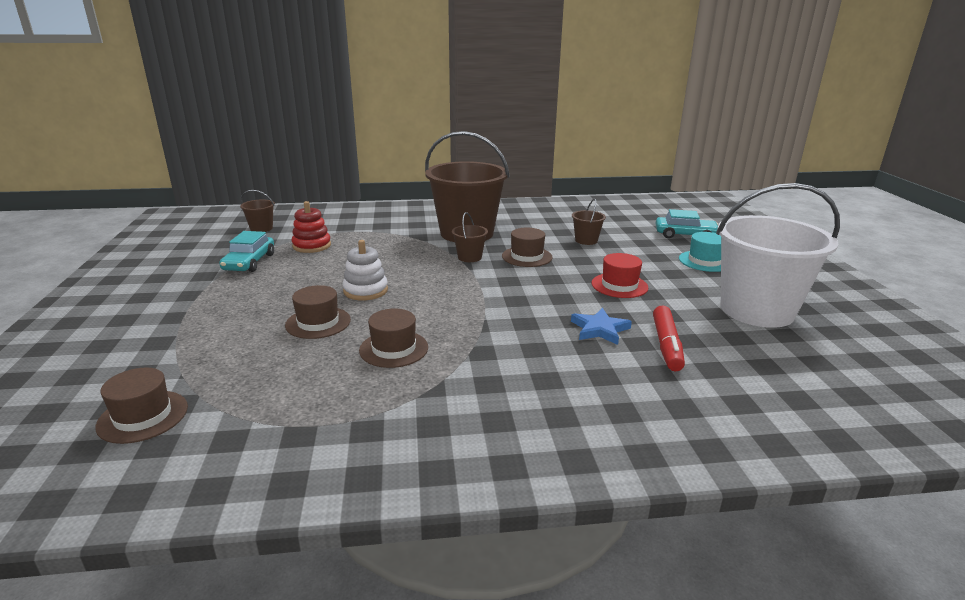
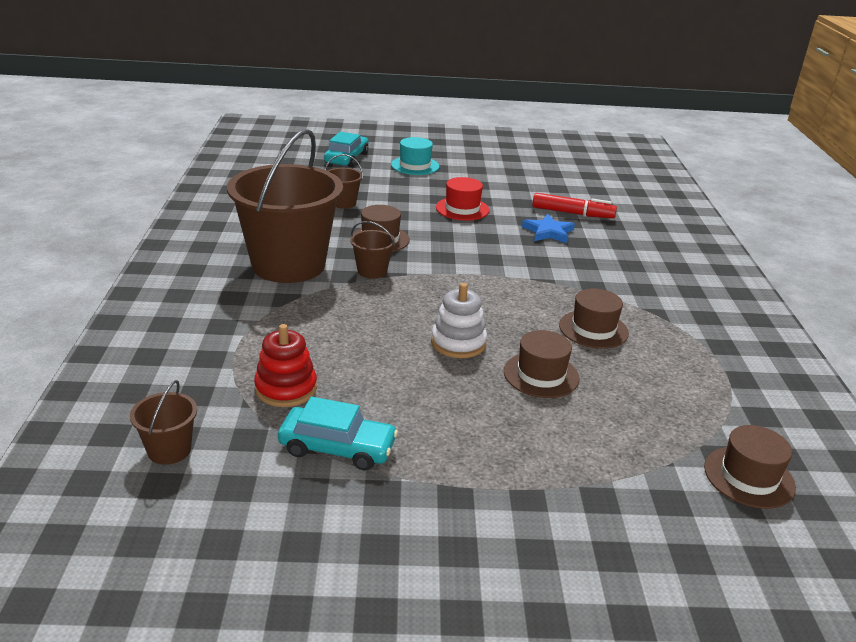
camera: 85 degrees left, 5 degrees up
(757, 310) = (514, 171): white bucket -> none

